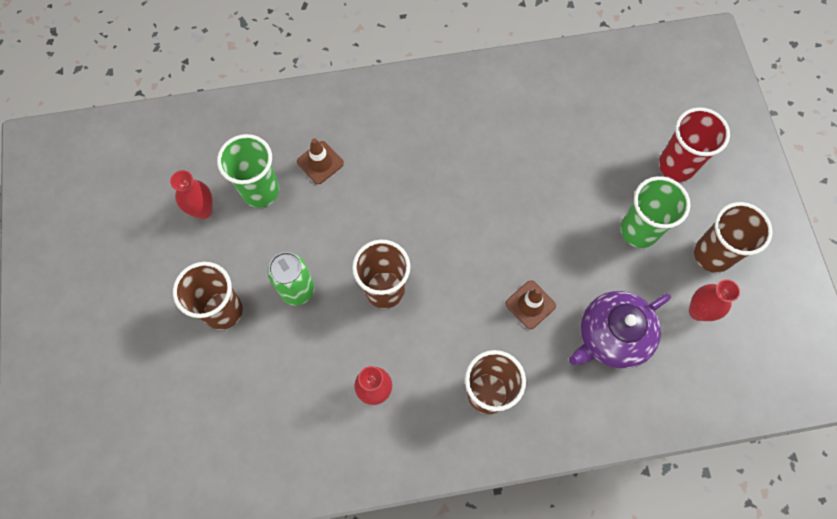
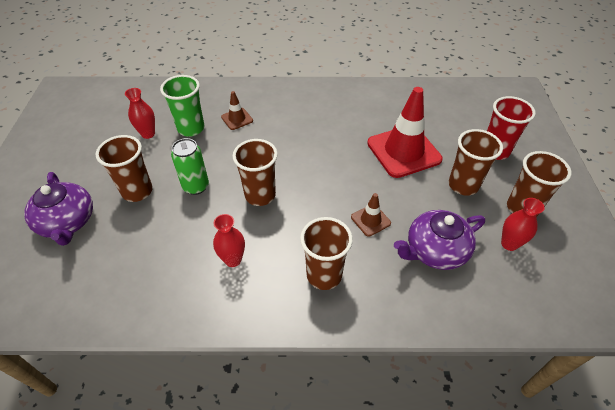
camera: 10 degrees right, 20 degrees down
(150, 373) = (67, 222): none -> purple teapot
(558, 185) = (403, 151): none -> red traffic cone
(639, 230) = (463, 185): green cup -> brown cup

